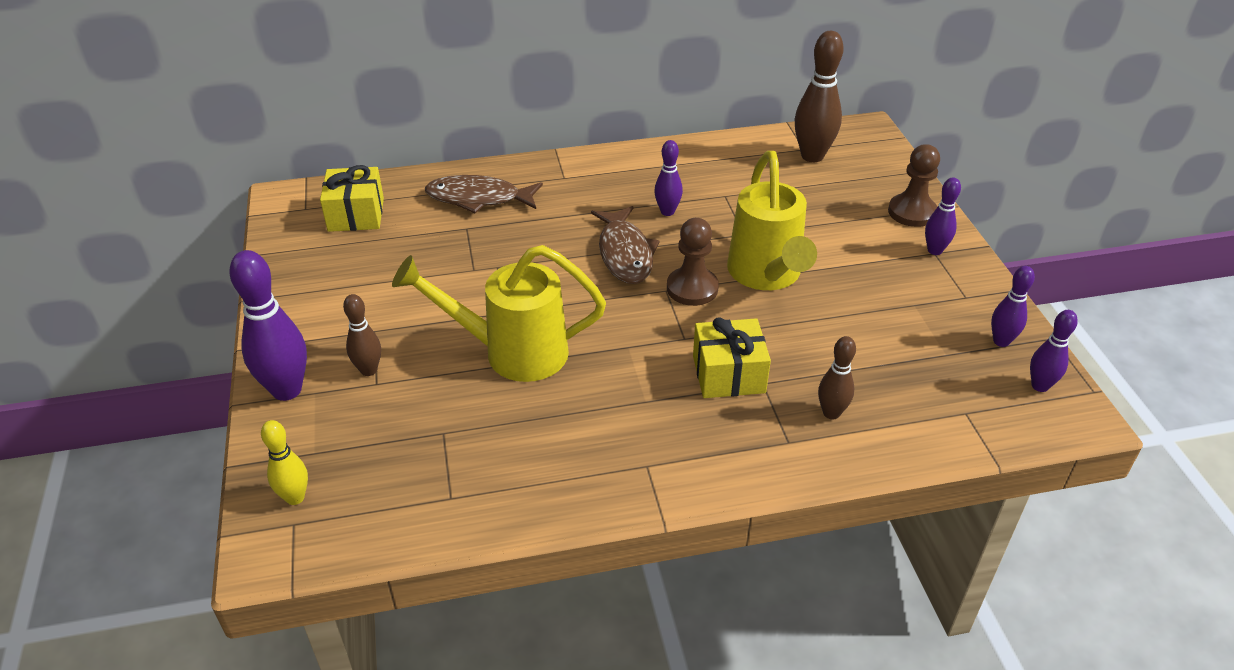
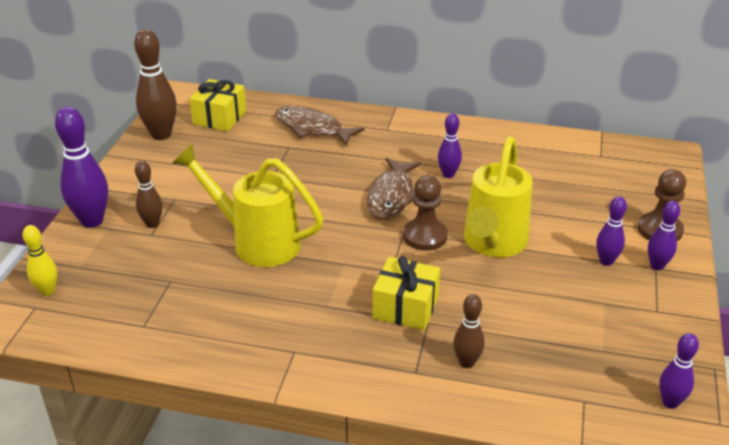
camera: 25 degrees right, 5 degrees down
(812, 156) = (603, 163): brown bowling pin -> brown bowling pin (161, 135)
(1001, 341) = (662, 355): purple bowling pin -> purple bowling pin (606, 261)

